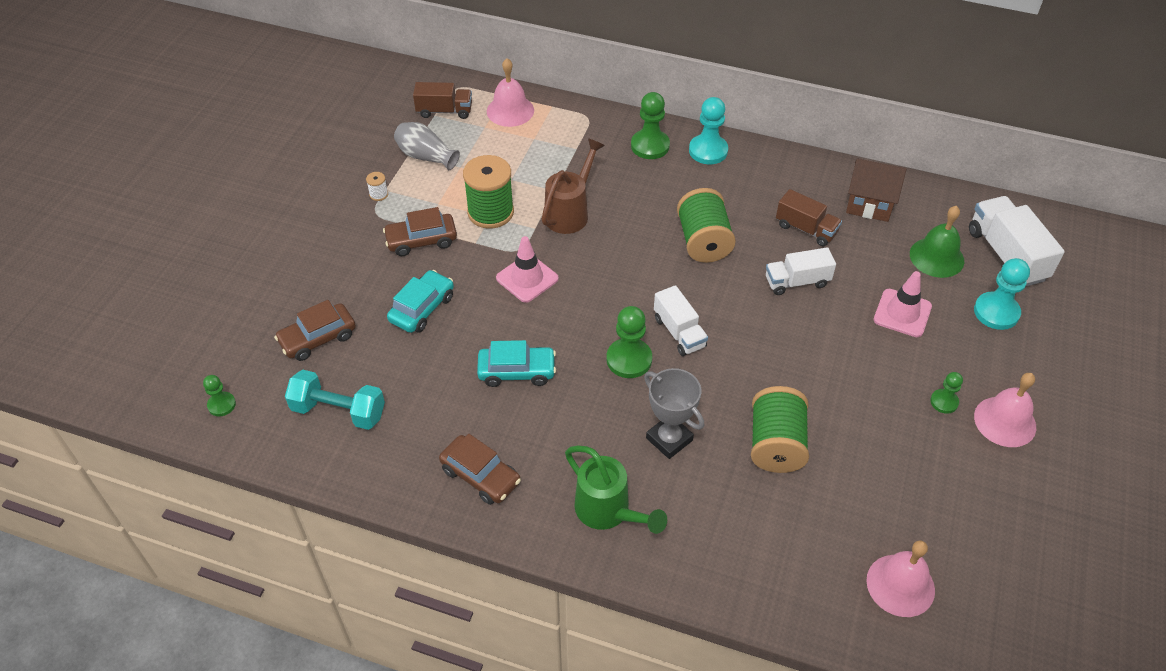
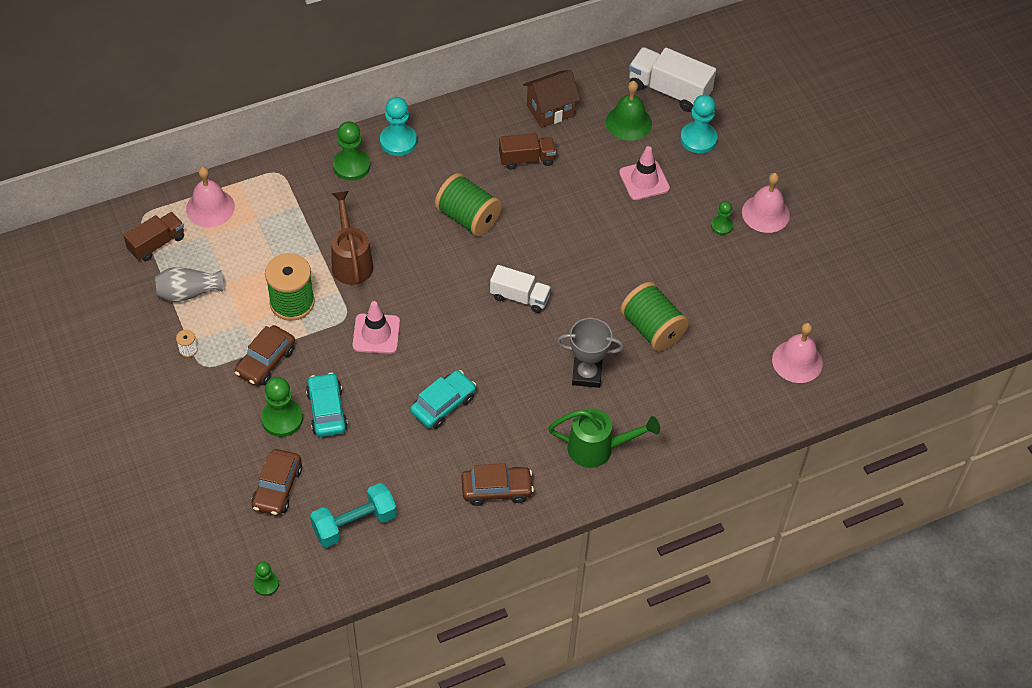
camera: 45 degrees left, 5 degrees up
(629, 359) = (507, 341): green pawn -> green pawn (282, 419)
(797, 282) = (558, 204): white truck -> none

